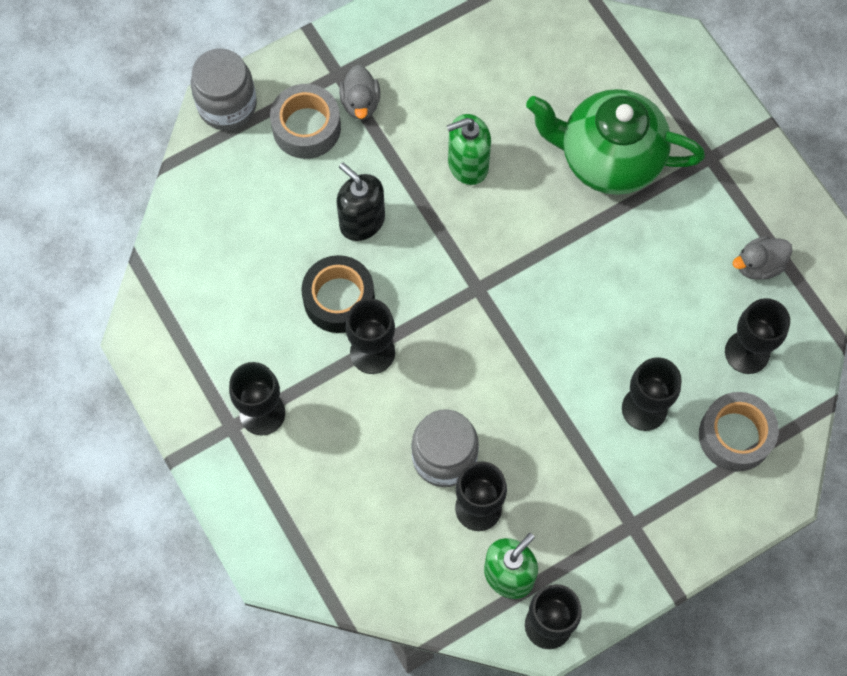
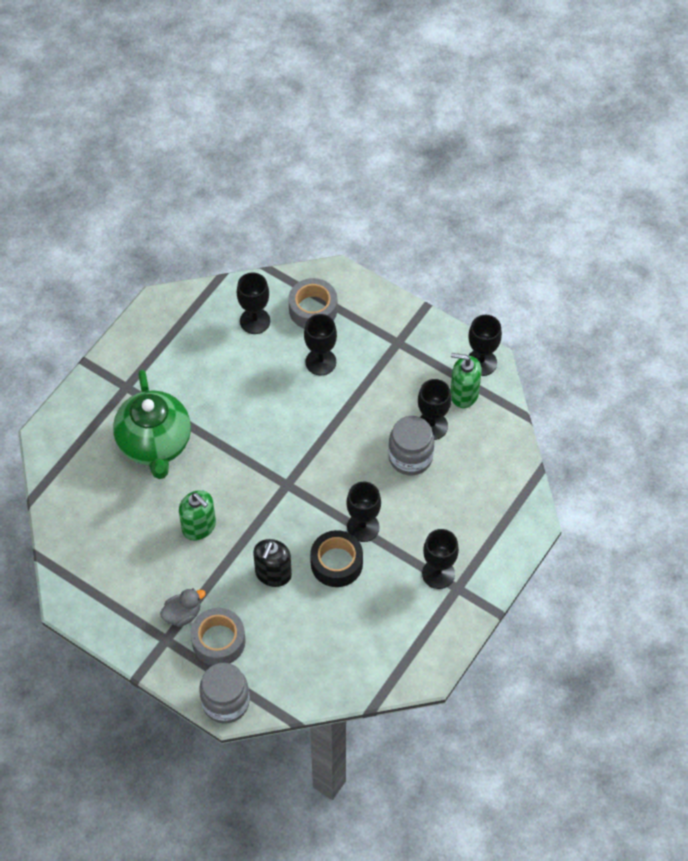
camera: 115 degrees left, 10 degrees down
(758, 265) = (192, 334): grey duck -> none

